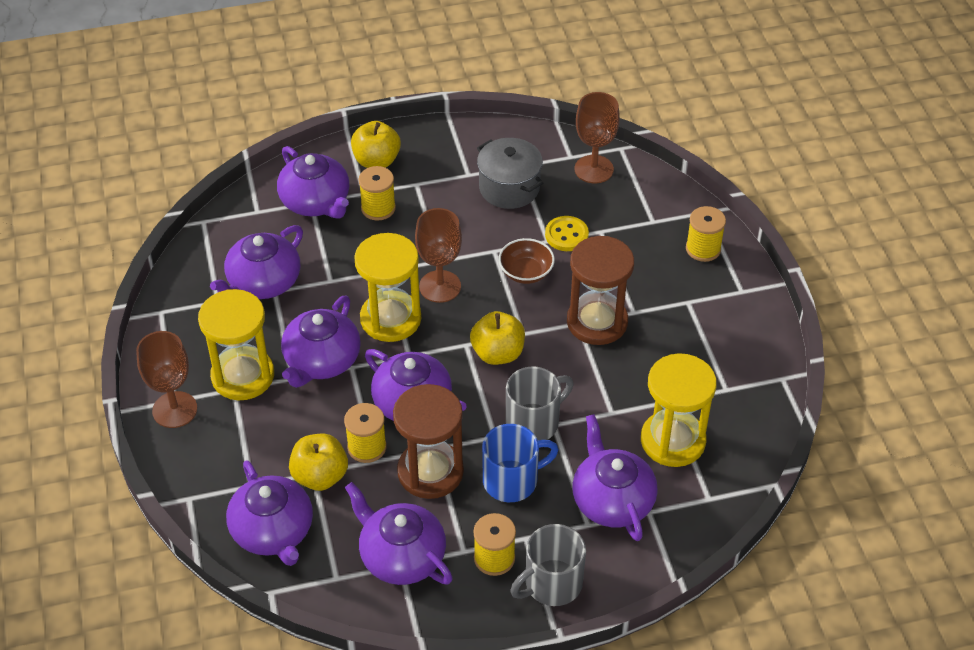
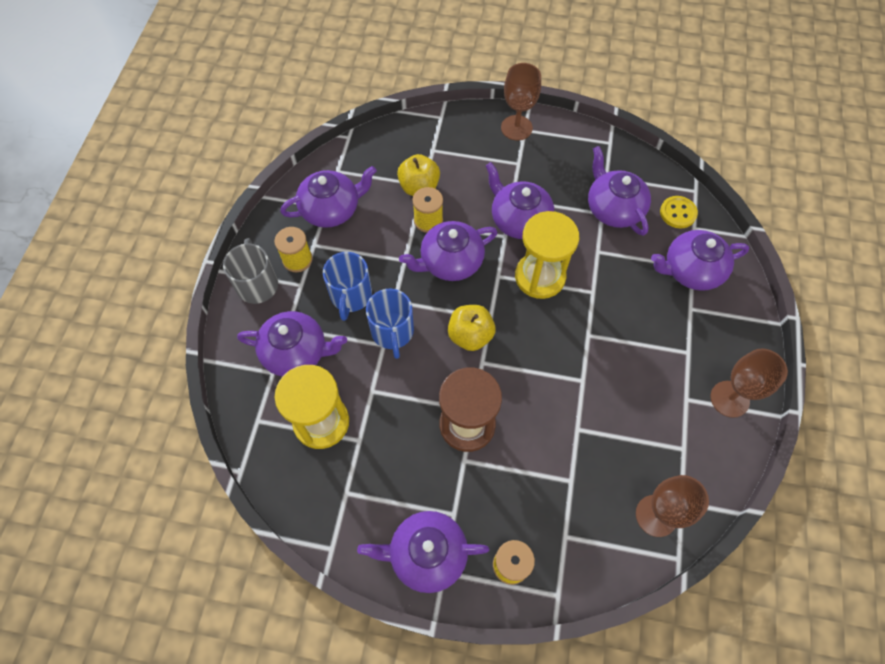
camera: 115 degrees right, 15 degrees up
(243, 376) = (527, 171): yellow hourglass -> none
(273, 531) = (391, 150): purple teapot -> purple teapot (426, 554)
(376, 161) = (728, 332): yellow apple -> none
(378, 208) = (667, 312): yellow spool -> none
(430, 472) = (387, 249): brown hourglass -> none
(440, 286) = (559, 323): brown goblet -> brown goblet (729, 399)
(509, 188) = (656, 426): grey pot -> none
(526, 272) = (547, 394): brown bowl -> none
(534, 422) = (392, 332): grey mug -> blue mug
(566, 235) = (578, 448): yellow button -> yellow button (678, 213)

